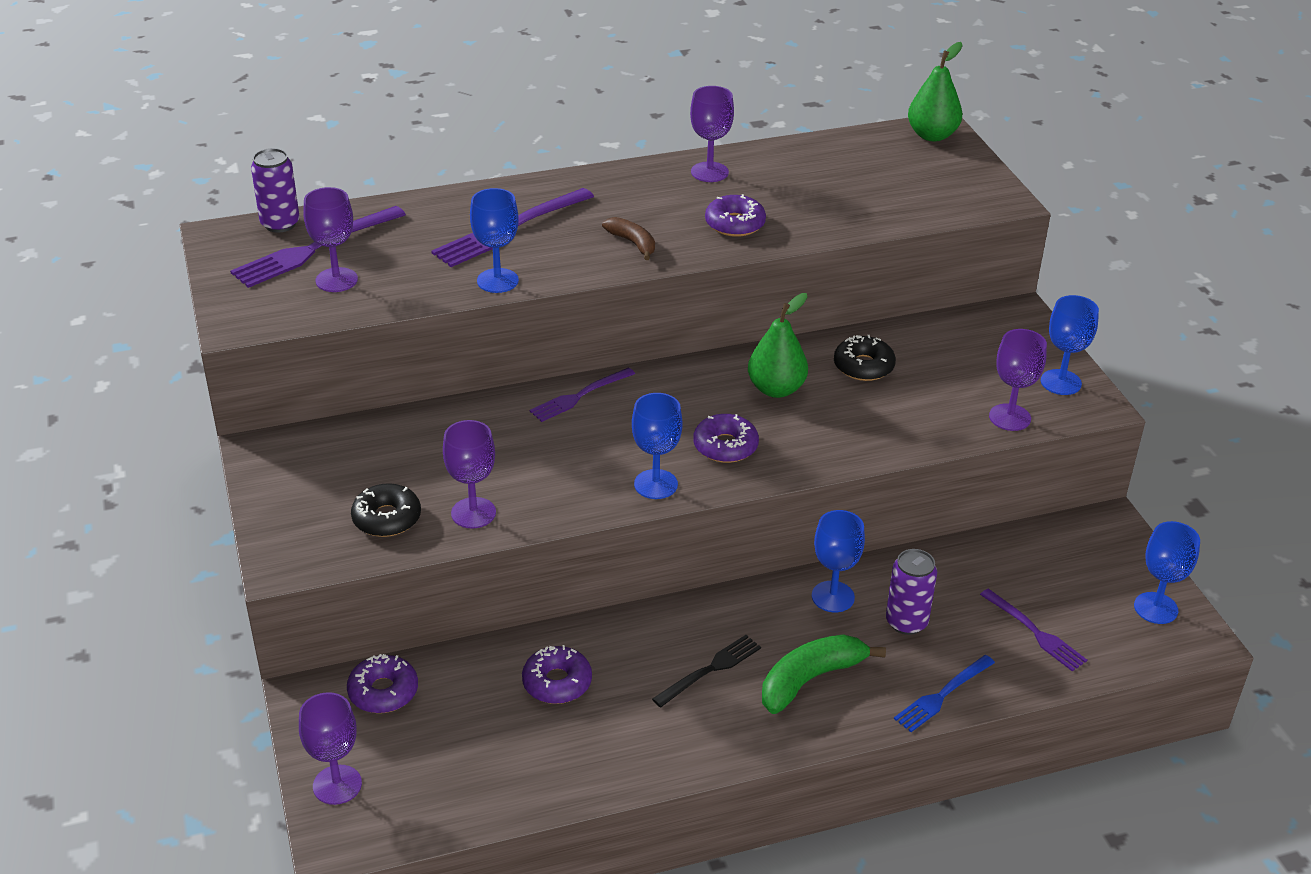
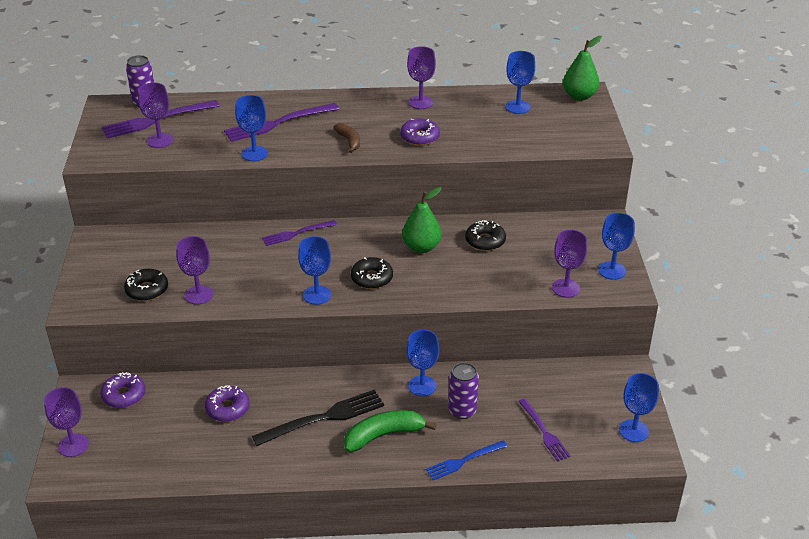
camera: 15 degrees right, 0 degrees up
(711, 669) = (324, 417): black fork -> black fork, size x1.61
(725, 446) = (372, 278): purple donut -> black donut
(853, 162) = (517, 107): none -> blue goblet

